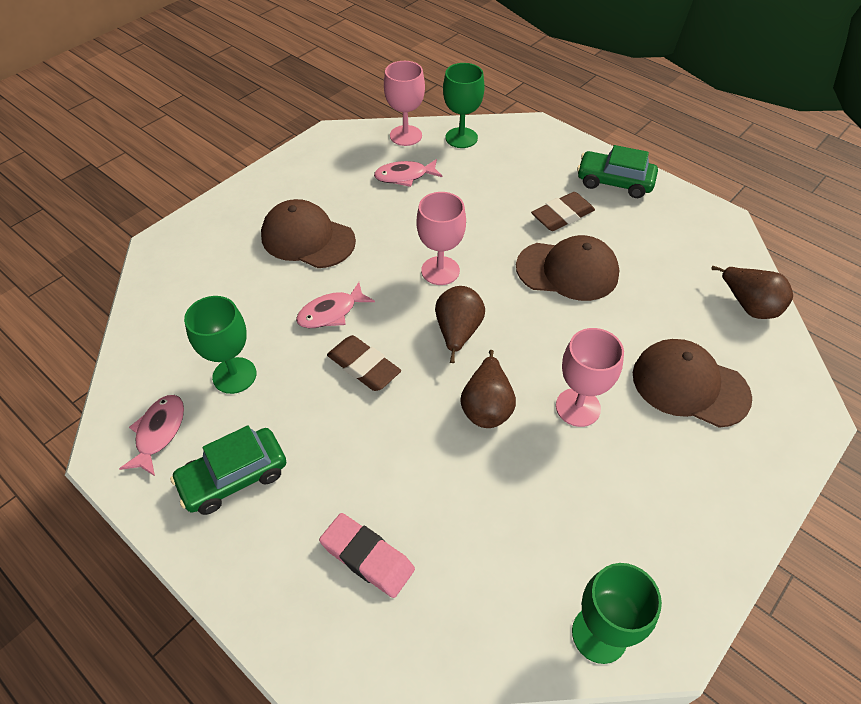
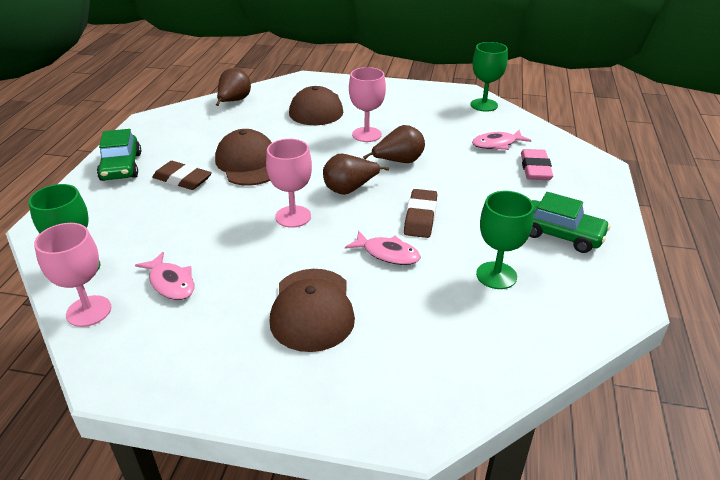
camera: 120 degrees left, 15 degrees down
(159, 432) = (582, 287): pink fish -> pink fish (497, 144)

